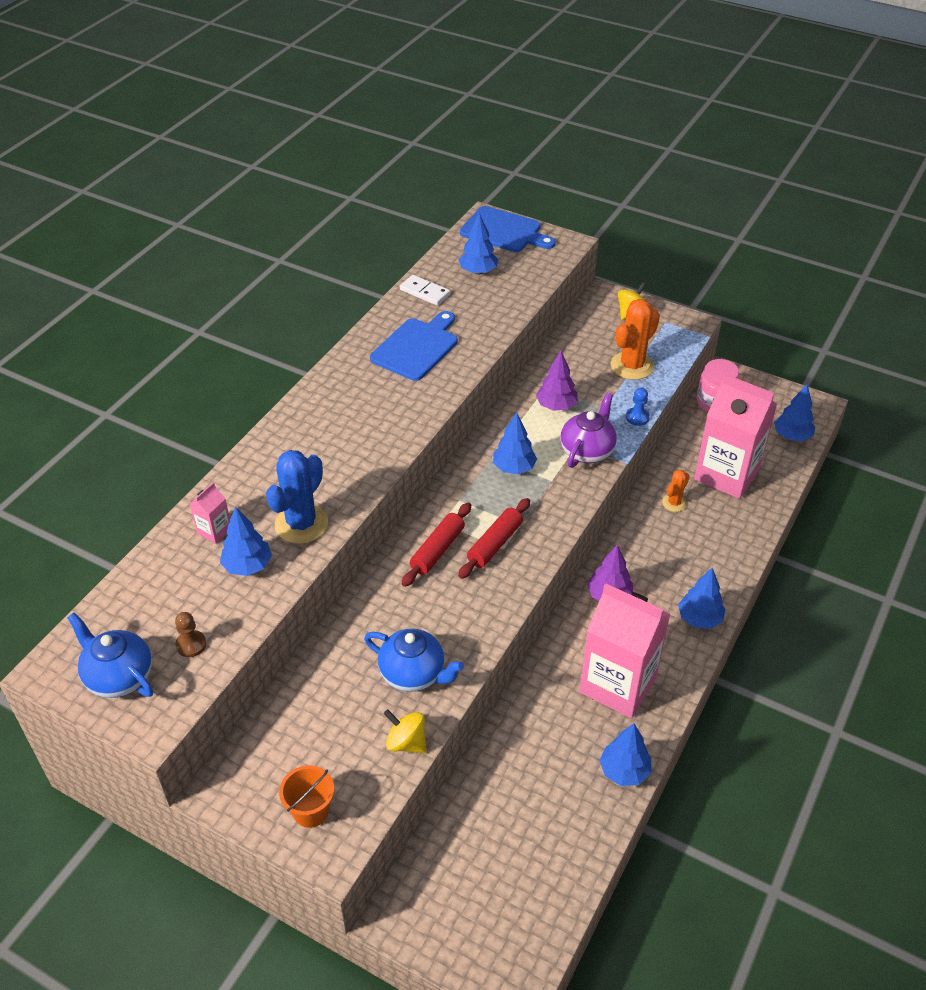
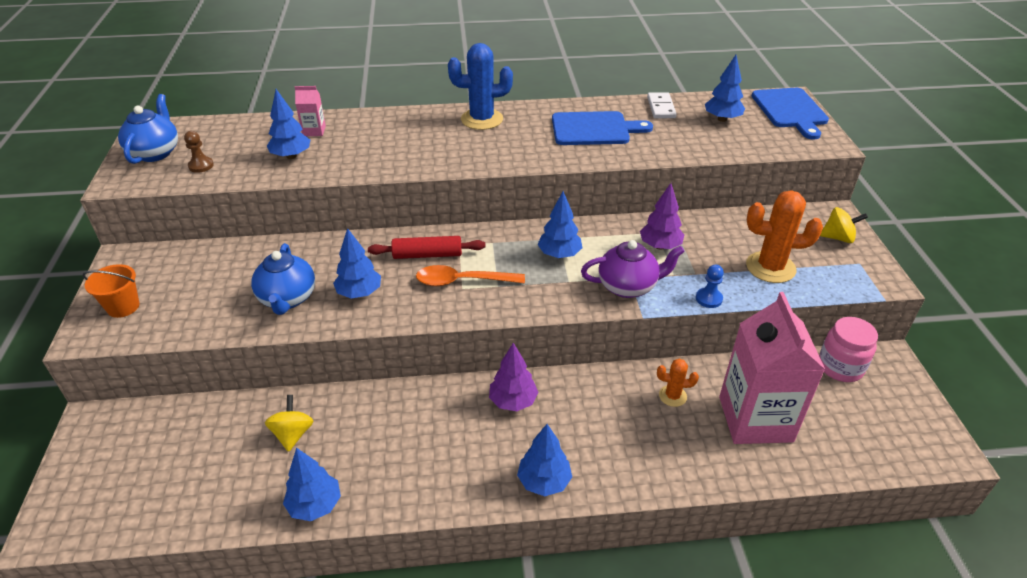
camera: 55 degrees right, 5 degrees down
(301, 524) = (351, 159): blue cactus -> blue cactus (482, 119)
(406, 742) = (215, 325): yellow spinning top -> yellow spinning top (293, 434)
(495, 544) = (463, 281): red rolling pin -> orange spoon
(618, 684) = (414, 455): pink carton -> none
(792, 436) = (875, 449): blue tree -> blue tree (359, 293)

